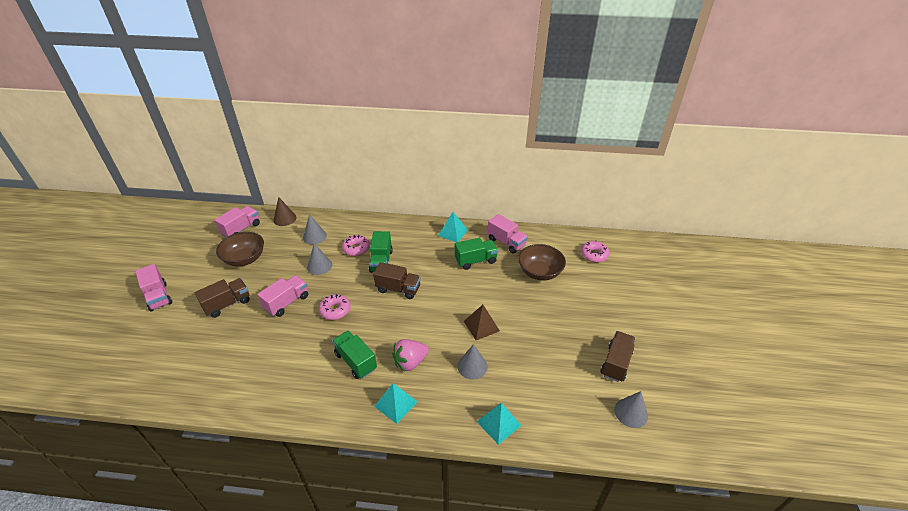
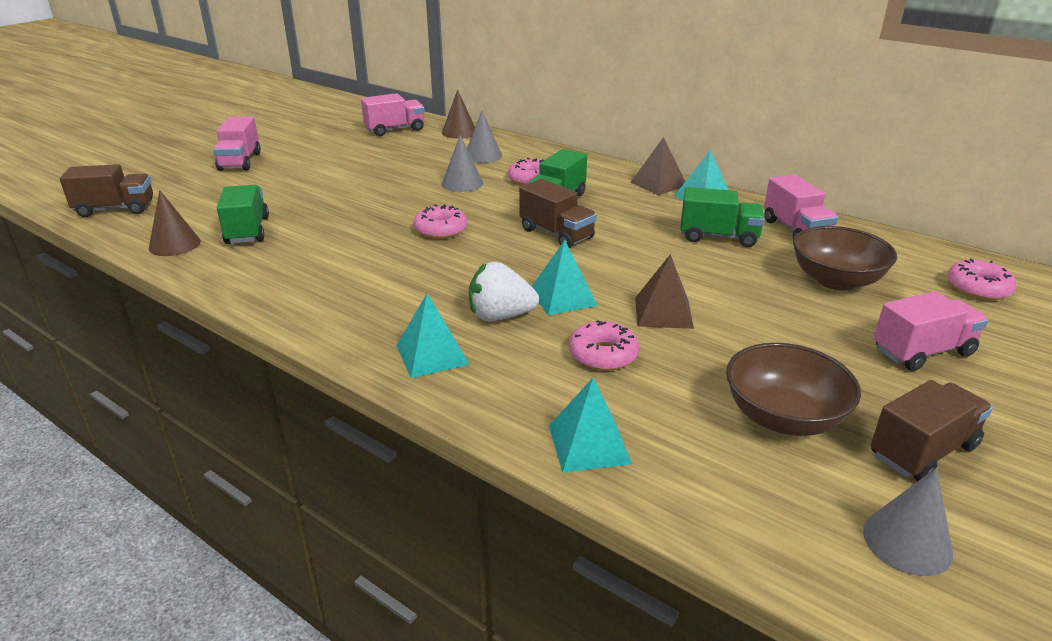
camera: 30 degrees right, 10 degrees down
(181, 389) = (174, 244): none -> brown cone
(227, 304) = (309, 188): brown truck -> brown truck (115, 209)
(245, 259) = (372, 155): brown bowl -> brown bowl (783, 417)
(287, 302) = (383, 205): pink truck -> pink truck (922, 351)
(356, 361) = (418, 289): green truck -> green truck (247, 231)
(410, 362) = (500, 316): pink strawberry -> white strawberry
(424, 228) = (658, 184): none -> brown pyramid
(431, 335) = (563, 297): none -> turquoise pyramid
(472, 366) = (603, 355): grey cone -> pink donut

